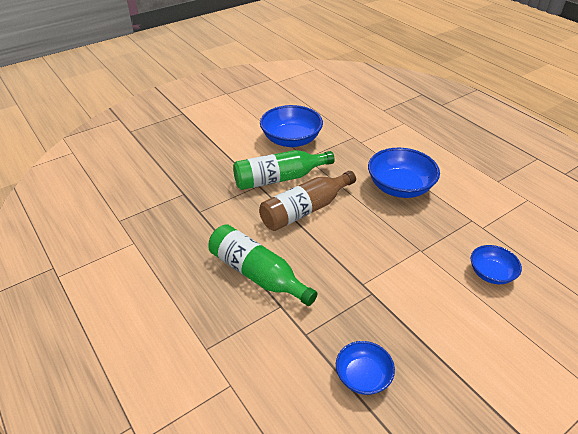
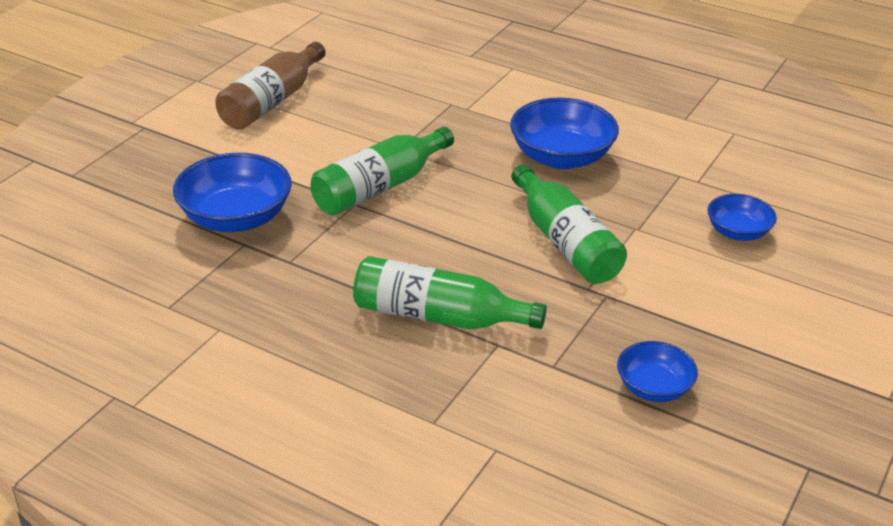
camera: 25 degrees left, 5 degrees down
(291, 140) = (358, 129): blue bowl -> blue bowl (236, 218)
(305, 210) = (448, 219): brown bottle -> brown bottle (271, 101)
(367, 246) = (565, 242): none -> green bottle

